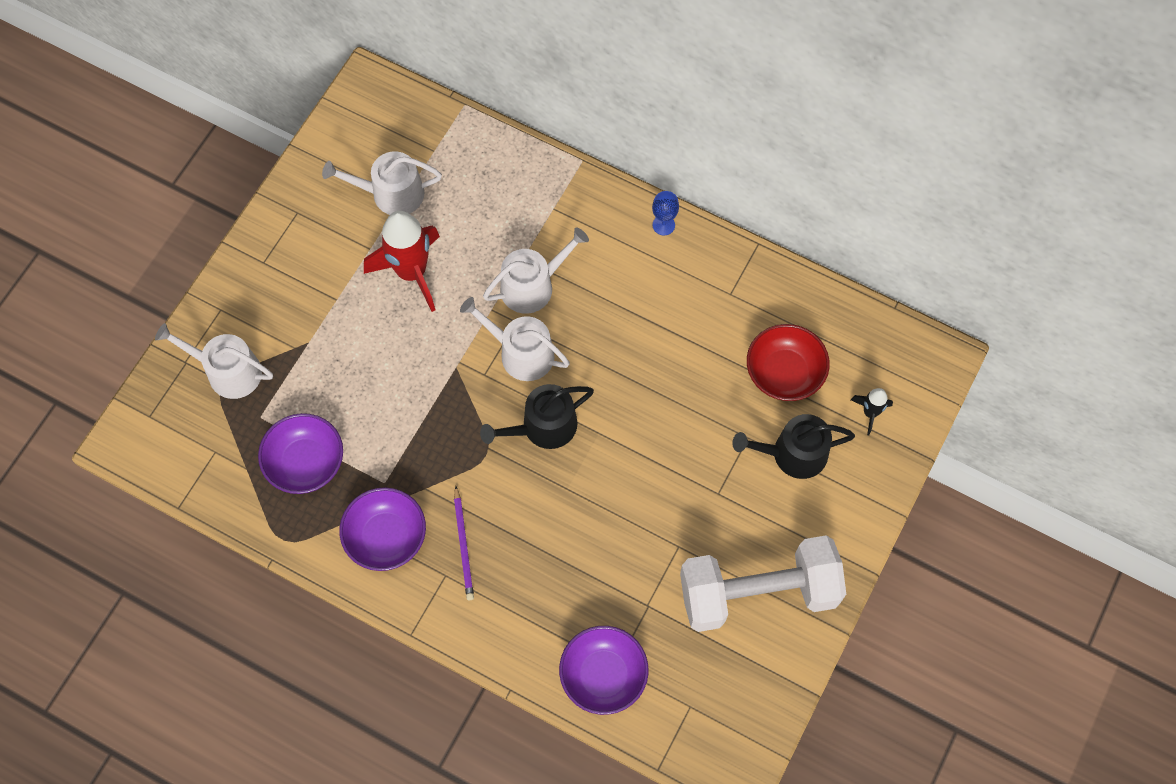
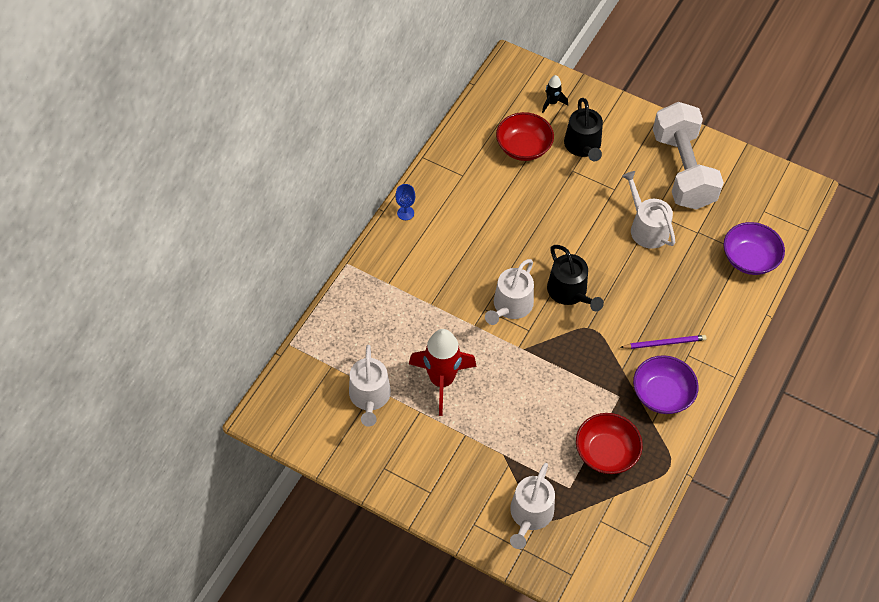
camera: 90 degrees left, 10 degrees down
(305, 462) = (606, 452): purple bowl -> red bowl
(533, 285) = (454, 297): white watering can -> white watering can (646, 228)

